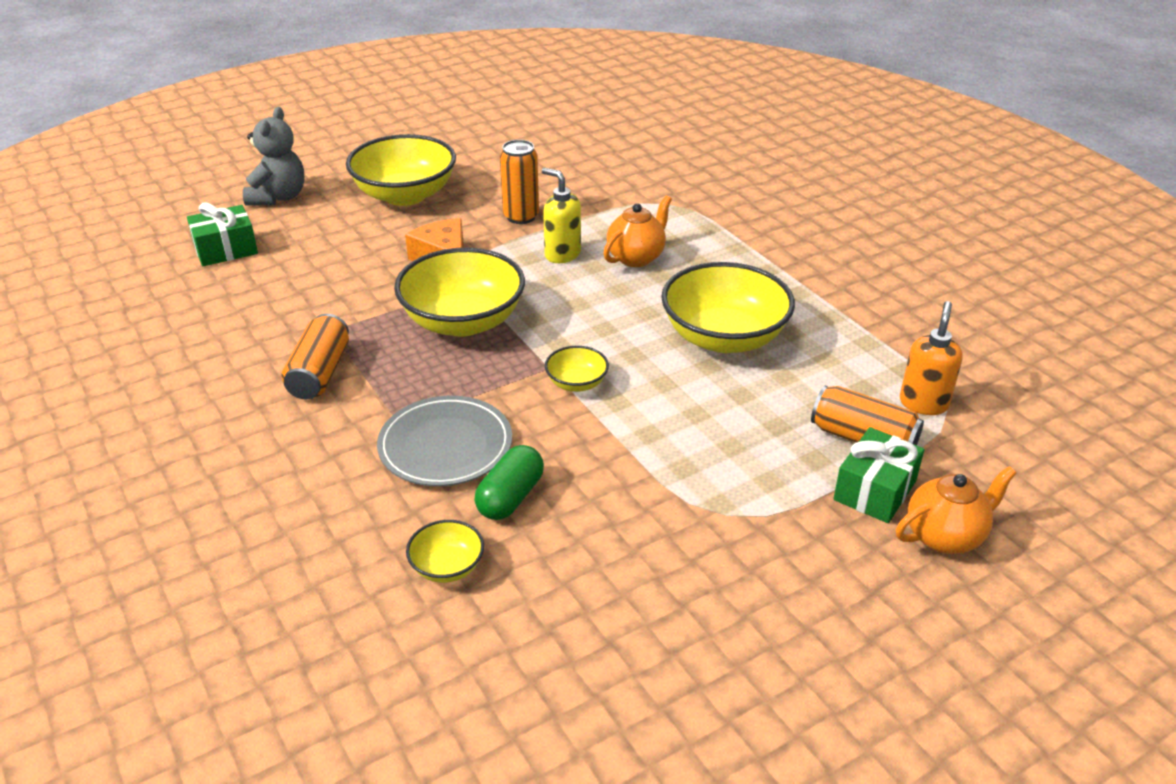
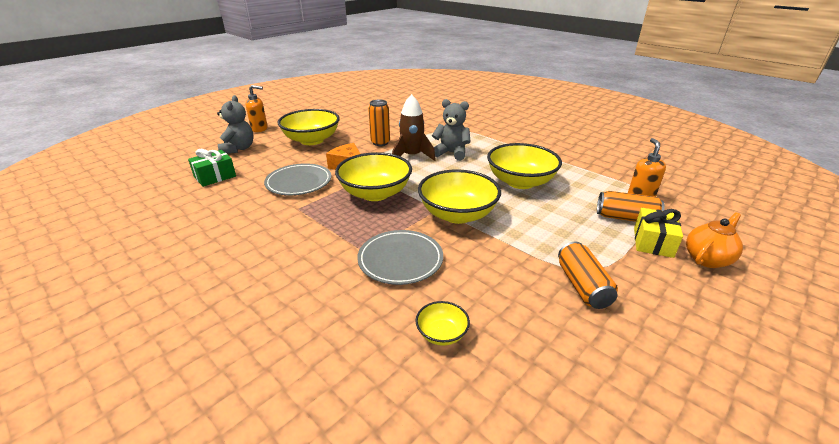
camera: 15 degrees left, 5 degrees down
(319, 373) = (301, 232): orange can -> orange can (582, 286)
(327, 158) = (260, 129): none -> orange soap dispenser
(350, 281) = (299, 182): none -> grey plate
(510, 497) = (457, 282): green capsule -> none
(562, 254) = (412, 156): yellow soap dispenser -> brown rocket
(576, 383) = (457, 214): yellow bowl -> yellow bowl, size x2.15
(636, 257) = (451, 153): orange teapot -> grey teddy bear
(875, 490) = (653, 242): green gift -> yellow gift

